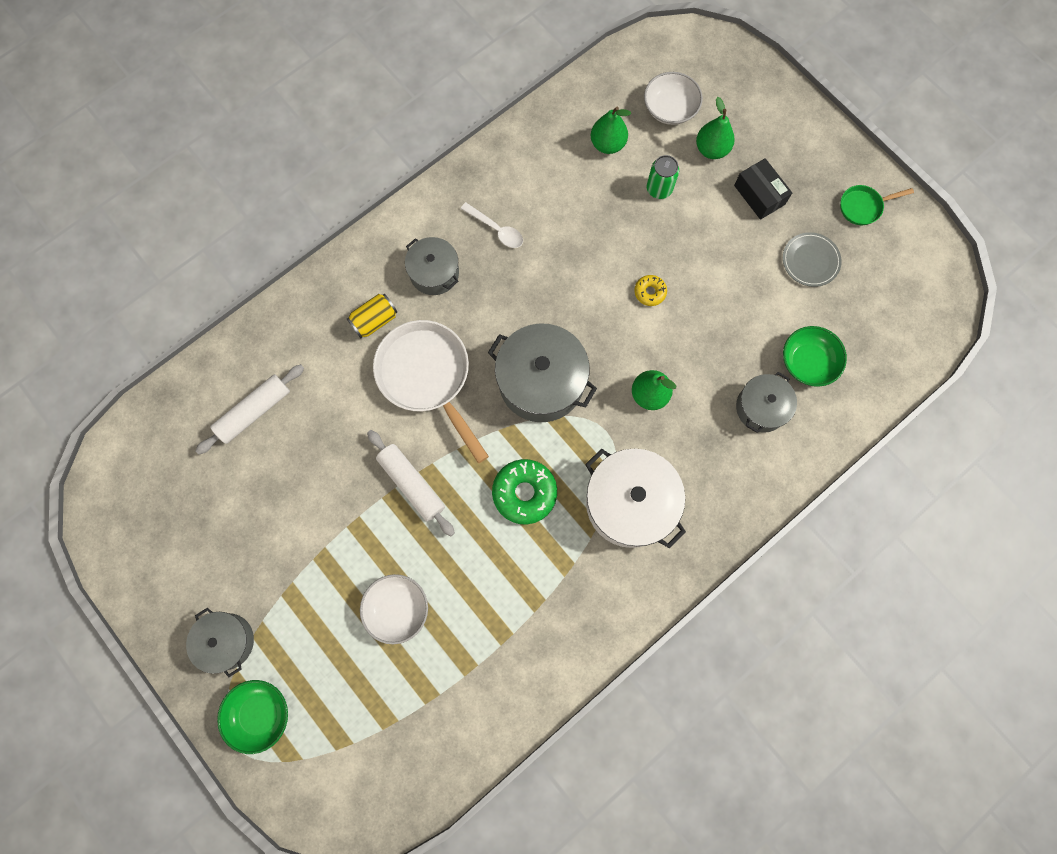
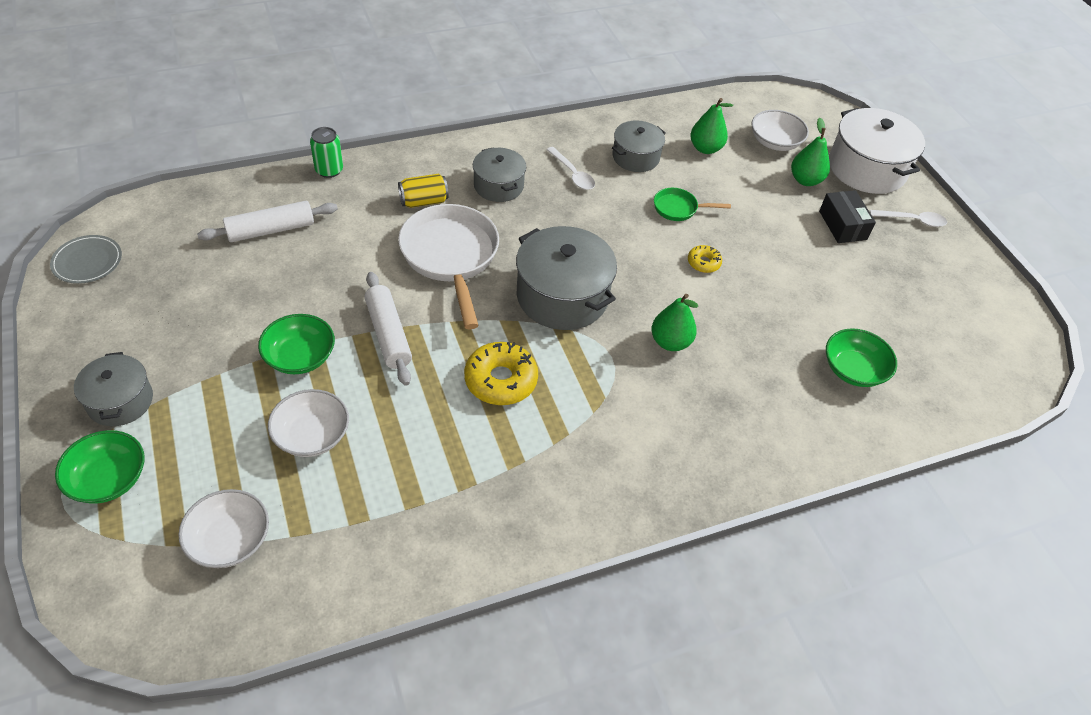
camera: 15 degrees right, 25 degrees down
(349, 537) = (300, 356): none -> green bowl
(381, 726) = (229, 540): none -> white bowl
(524, 493) = (500, 380): green donut -> yellow donut
(630, 503) = (610, 427): white pot -> white pot (867, 168)
(659, 189) = (743, 192): green can -> green can (329, 170)
(761, 408) = (788, 392): grey pot -> grey pot (635, 157)
(810, 261) = (881, 289): grey plate -> grey plate (87, 262)
(820, 163) = (912, 221): none -> white spoon
(863, 207) = (949, 265): green pan -> green pan (678, 208)

